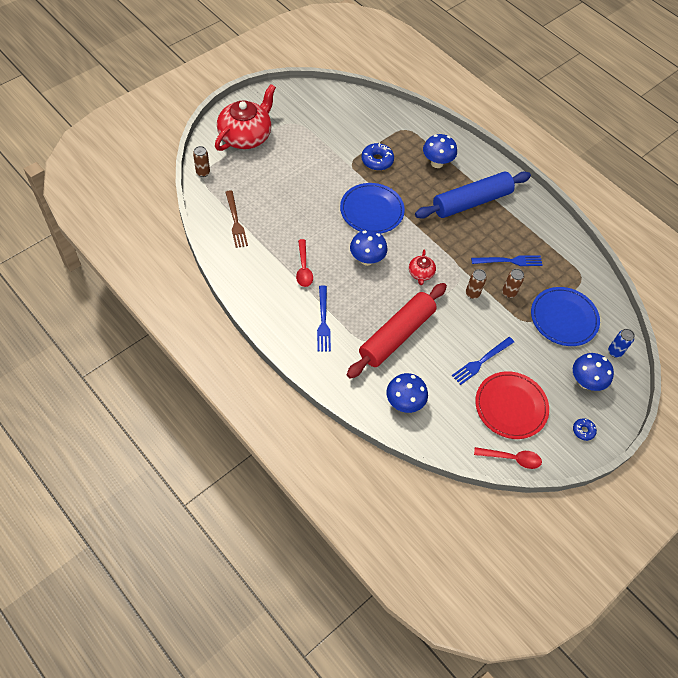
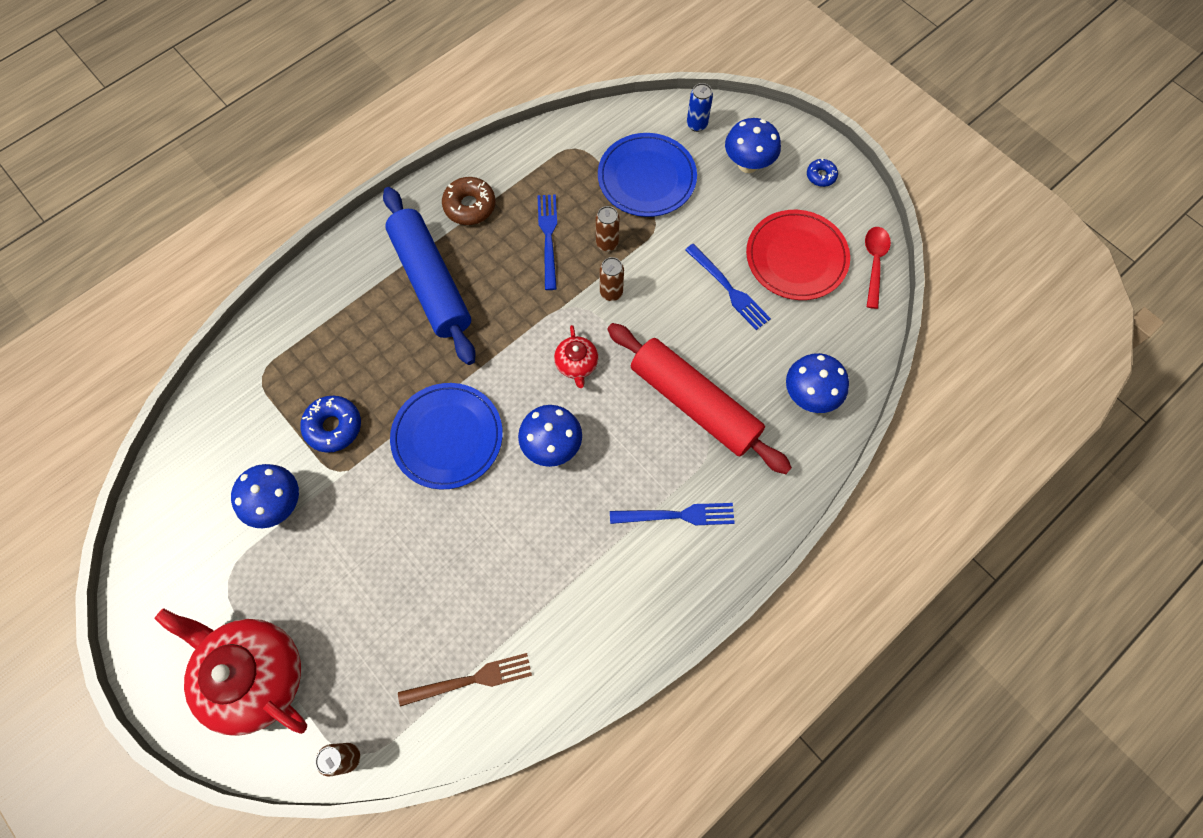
camera: 85 degrees left, 10 degrees up
(303, 268) = (572, 550): red spoon -> none
(421, 273) = (576, 364): red teapot -> red teapot turned 75 degrees clockwise
(437, 163) = (345, 329): blue mushroom -> blue mushroom (278, 504)
(527, 220) = (470, 206): none -> brown donut

